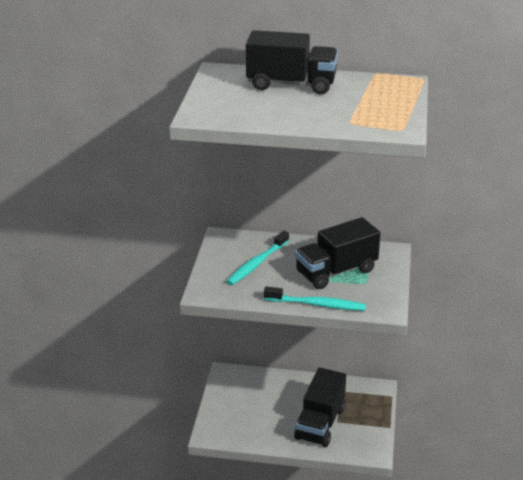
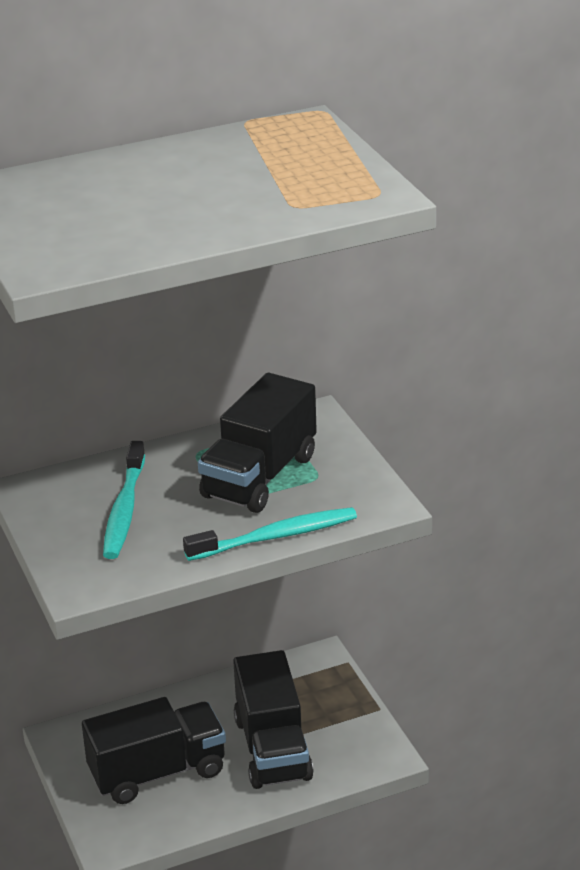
camera: 30 degrees left, 0 degrees up
(291, 84) = (135, 175): black truck -> black truck (157, 772)

